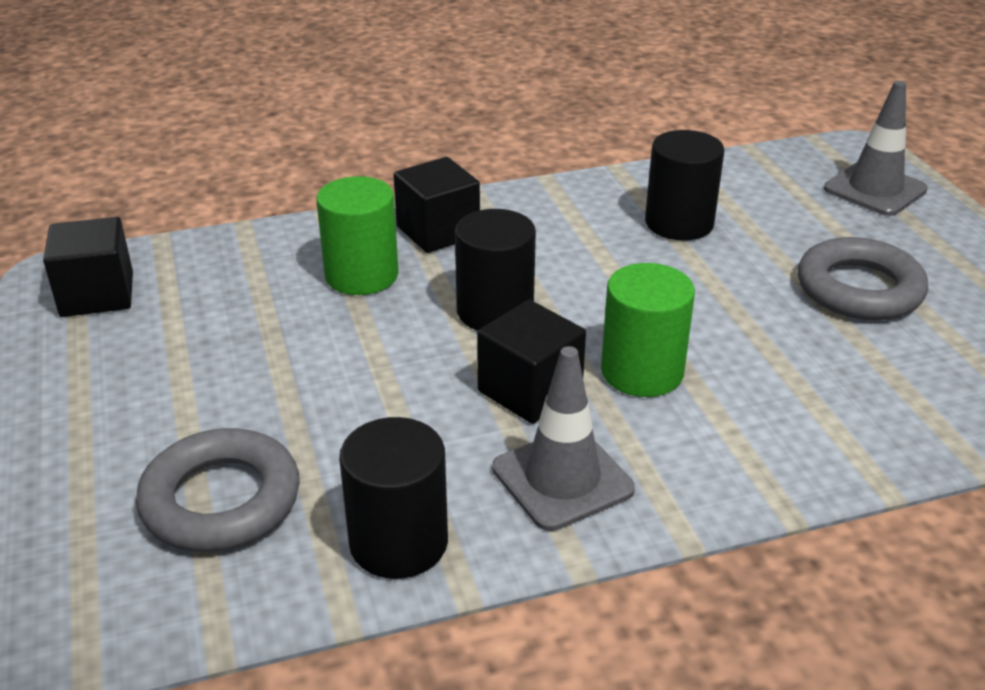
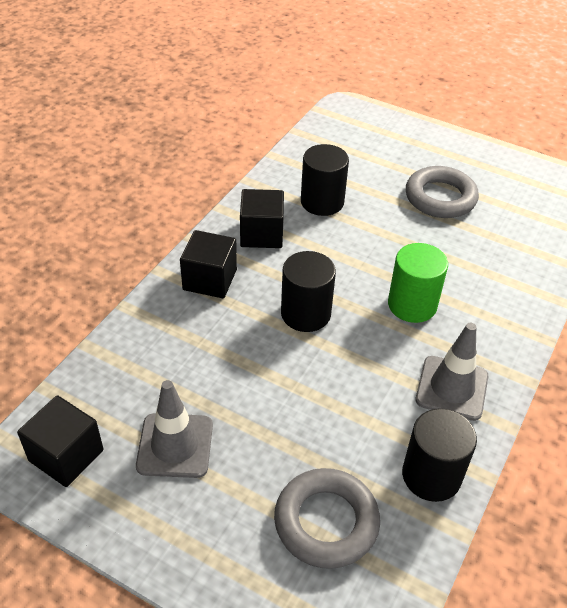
camera: 45 degrees left, 10 degrees up
(361, 275) = (208, 335): green cylinder -> none
(530, 390) = (380, 350): black cube -> black cube (261, 234)
(875, 189) = (381, 130): grey traffic cone -> grey traffic cone (175, 445)

